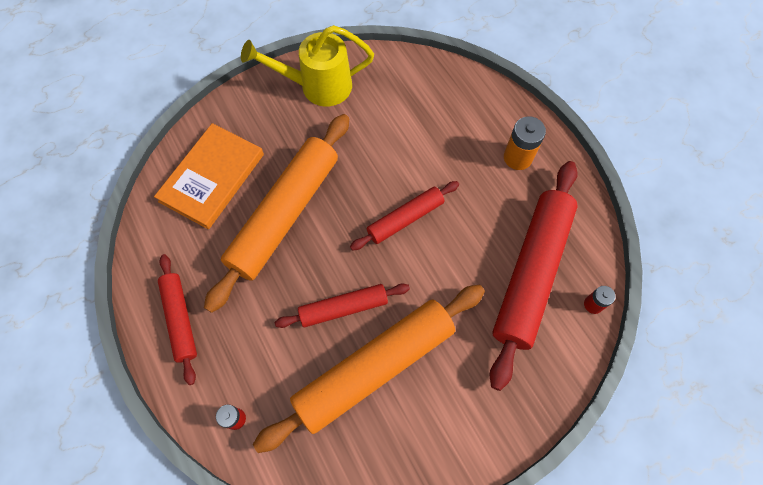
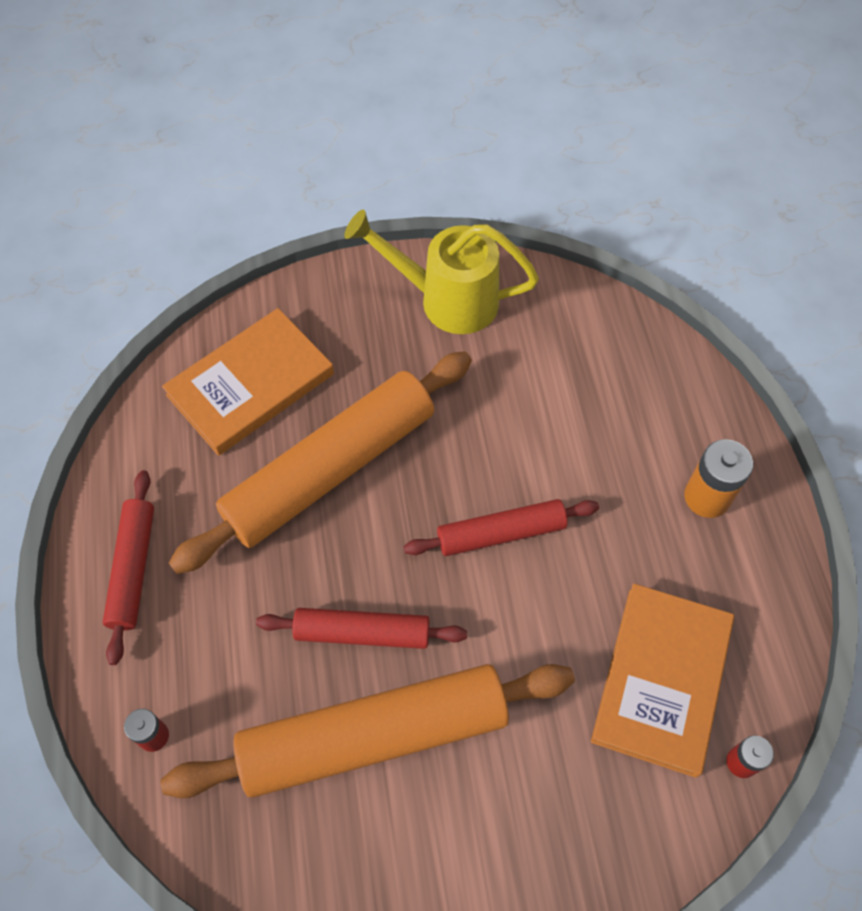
camera: 20 degrees right, 5 degrees down
(531, 273) = (661, 680): red rolling pin -> orange book

